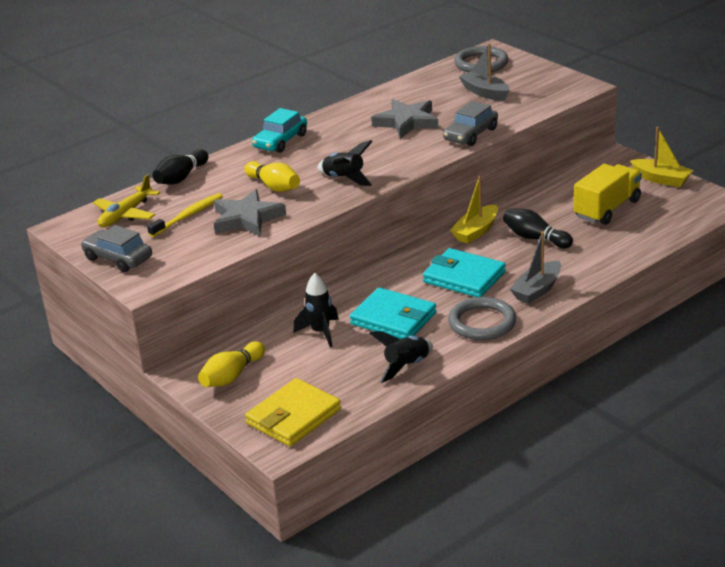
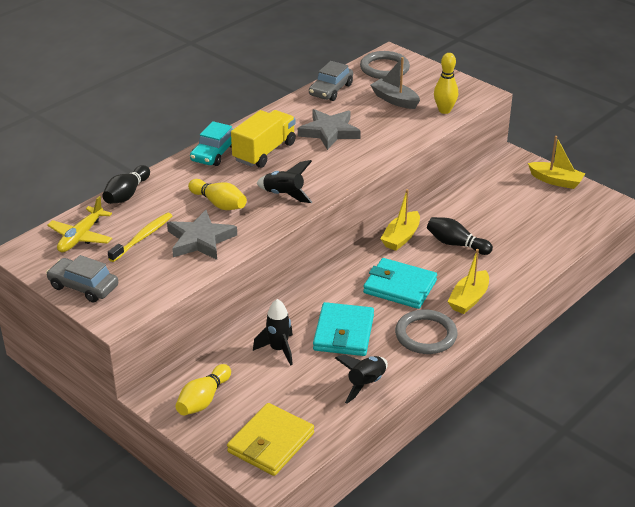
camera: 10 degrees left, 5 degrees up
(393, 318) = (343, 333): turquoise wallet -> turquoise wallet turned 75 degrees clockwise
(470, 134) = (391, 145): grey car -> grey car (331, 90)
(537, 102) = (444, 110): none -> yellow bowling pin
(537, 290) = (469, 299): grey boat -> yellow boat
(607, 209) = (514, 212): yellow truck -> yellow truck (264, 152)

